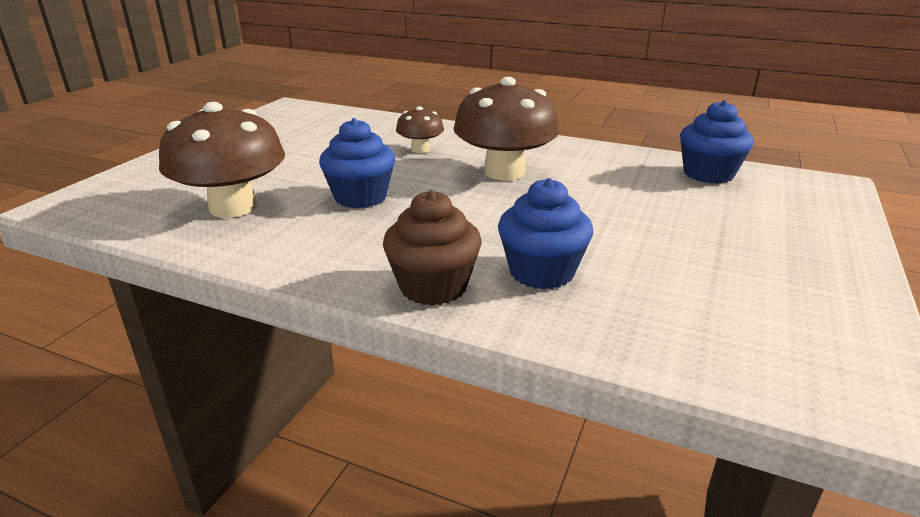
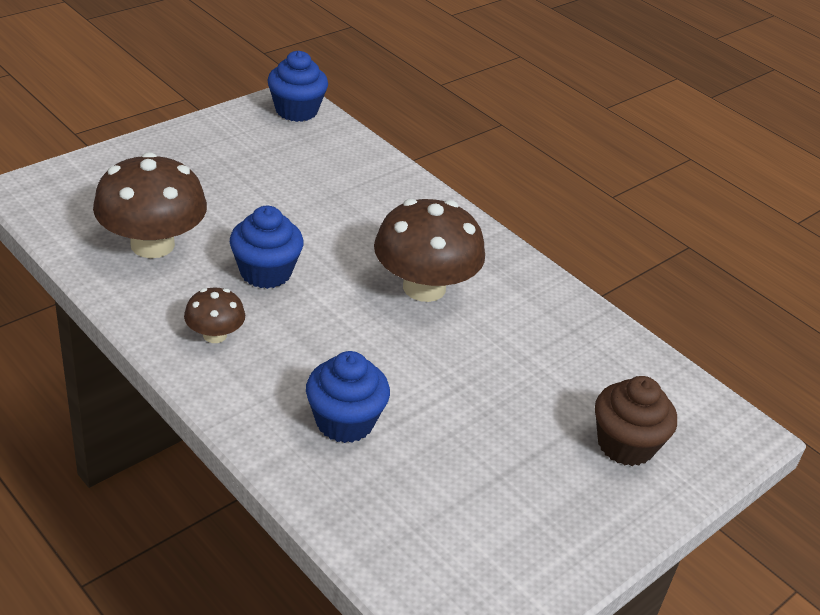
camera: 20 degrees right, 10 degrees up
(420, 149) = (371, 222): brown mushroom -> brown mushroom (215, 335)
(433, 287) = (248, 401): brown cupcake -> brown cupcake (625, 444)
(708, 174) = (628, 369): blue cupcake -> blue cupcake (296, 110)

